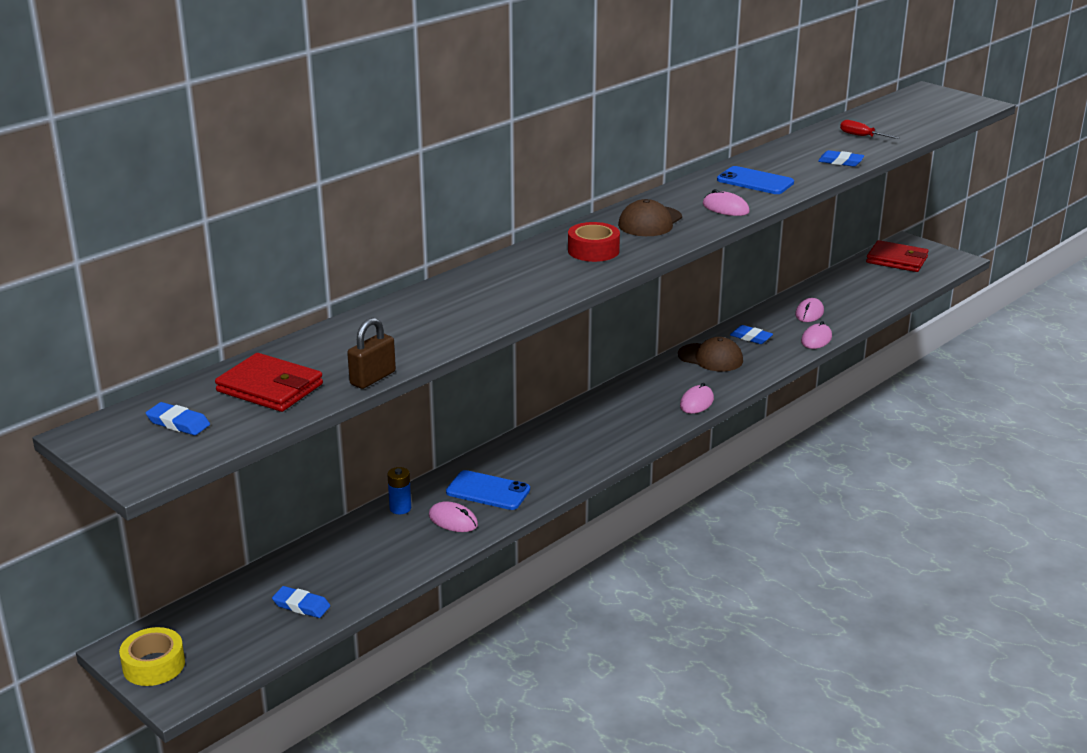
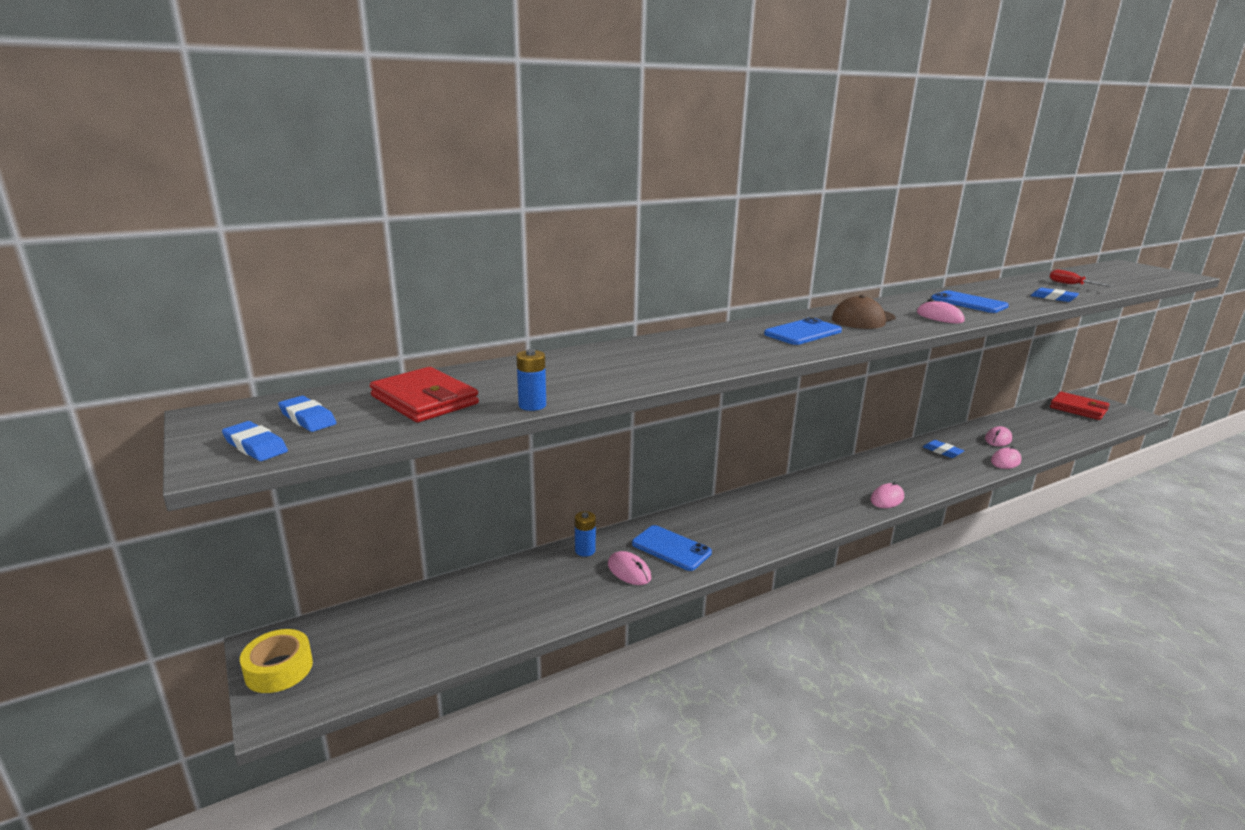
camera: 15 degrees right, 5 degrees down
(301, 605) = (450, 632): blue eraser -> blue eraser (255, 446)
(372, 378) = (532, 405): brown padlock -> blue battery
(593, 250) = (803, 332): red tape -> blue phone
(710, 358) = (903, 463): brown cap -> none

